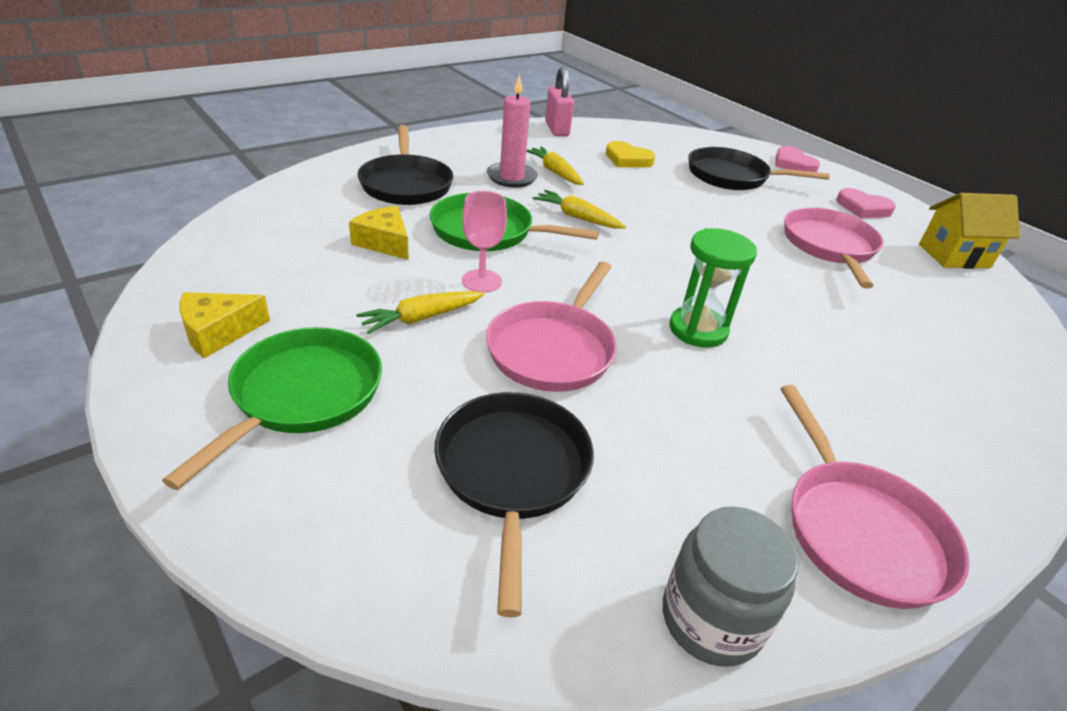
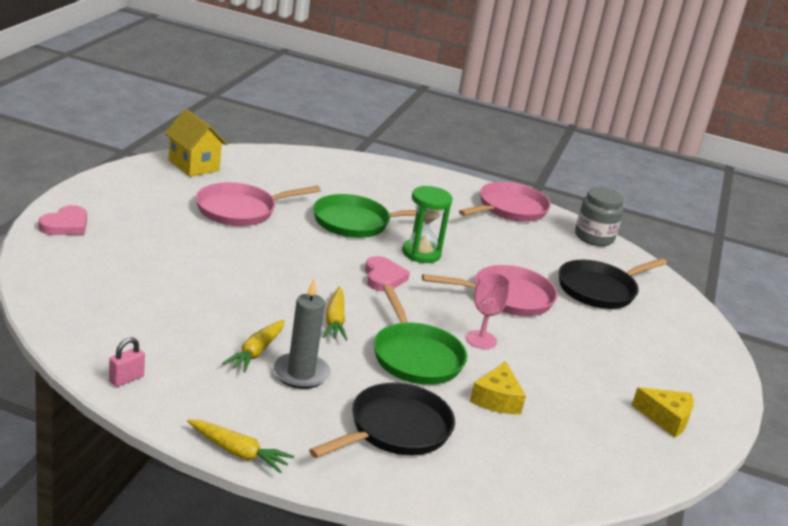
camera: 125 degrees left, 10 degrees down
(302, 395) = (652, 364): green pan -> green pan (356, 222)
(421, 318) = (547, 350): yellow carrot -> yellow carrot (238, 452)
(511, 177) = (301, 373): pink candle -> grey candle
(557, 129) = (126, 379): pink padlock -> pink padlock, size x0.60
(627, 159) = (168, 316): yellow heart -> none
(732, 176) = (143, 255): black pan -> none
(863, 208) = (142, 194): pink heart -> pink heart (383, 277)

